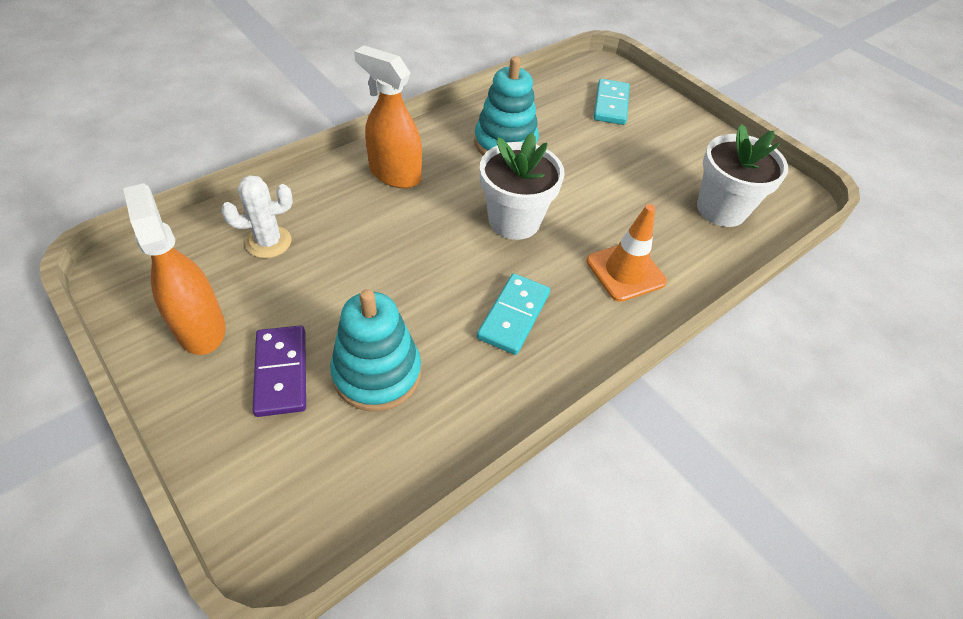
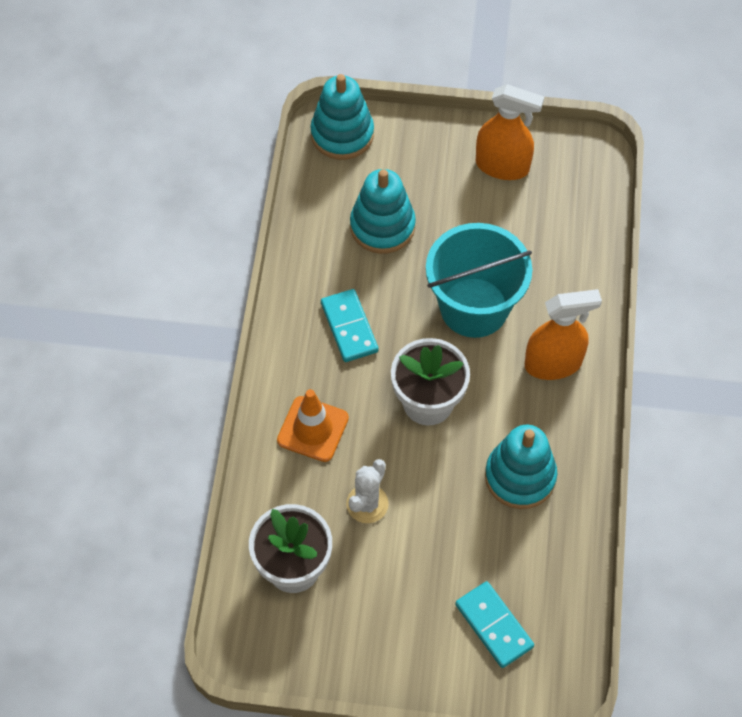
camera: 140 degrees right, 10 degrees up
(268, 242) = (548, 240): white cactus -> white cactus (367, 504)
(279, 517) = (342, 134): none -> turquoise stacking toy
(281, 372) = (429, 184): purple domino -> none
(395, 247) = (474, 307): none -> turquoise bucket

